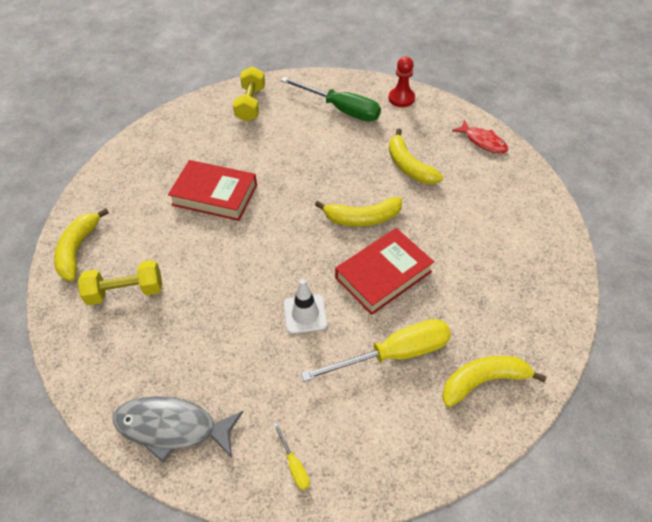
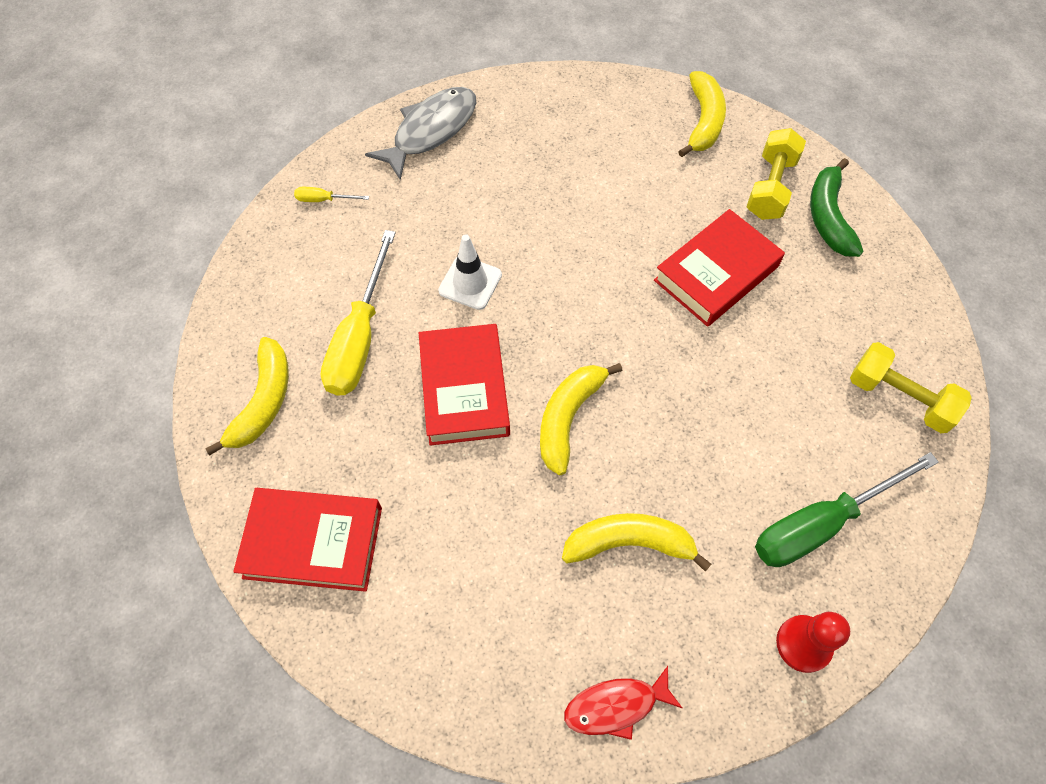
camera: 120 degrees right, 10 degrees up
(78, 249) = (703, 121): yellow banana -> yellow banana turned 60 degrees clockwise
(126, 291) = (614, 143): yellow dumbbell -> yellow dumbbell (770, 187)
(139, 162) = (828, 217): none -> green banana
(532, 293) = (313, 542): none -> red book

